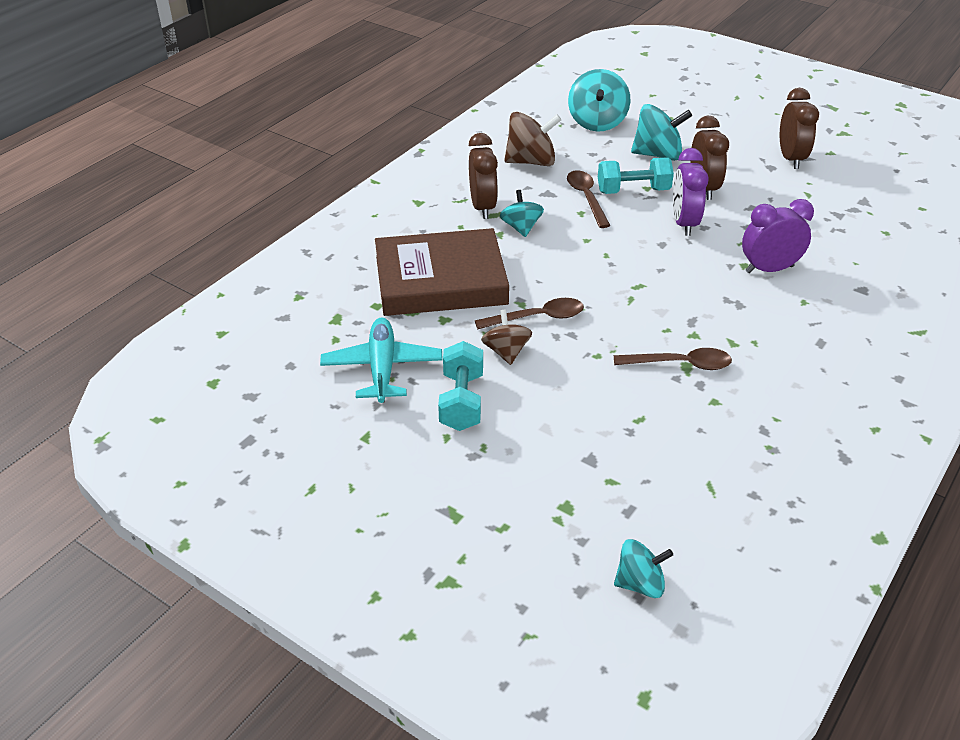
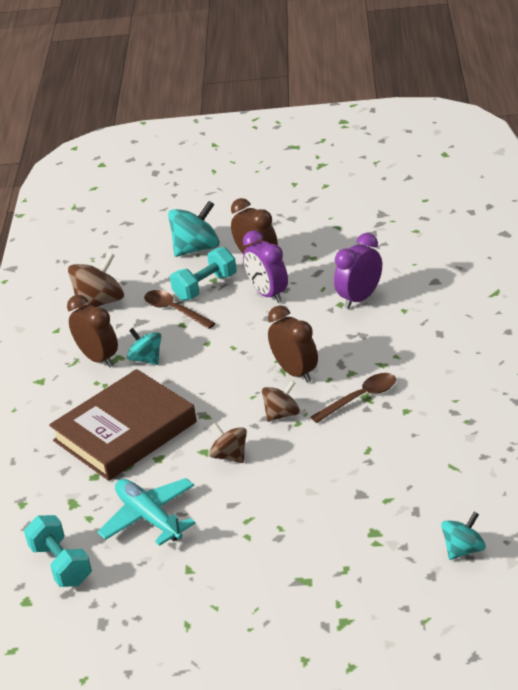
camera: 30 degrees left, 5 degrees down
(461, 401) = (233, 507): turquoise dumbbell -> turquoise dumbbell (61, 565)
(538, 318) = (228, 419): brown spoon -> none
(590, 339) = (282, 414): none -> brown spinning top
(597, 122) = (121, 243): turquoise spinning top -> none
(791, 158) = (300, 204): brown clock -> brown clock (296, 372)

